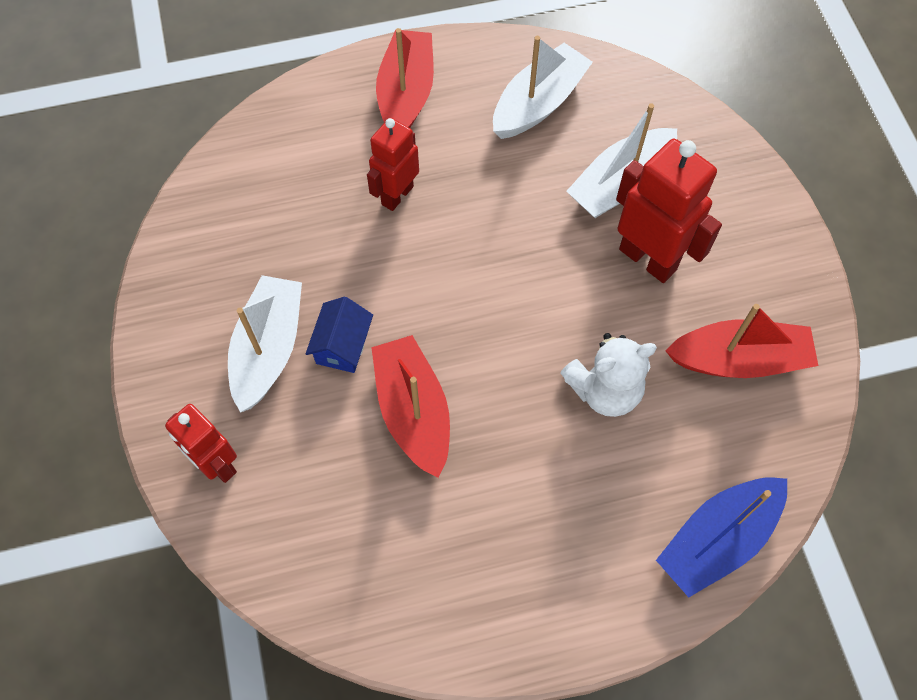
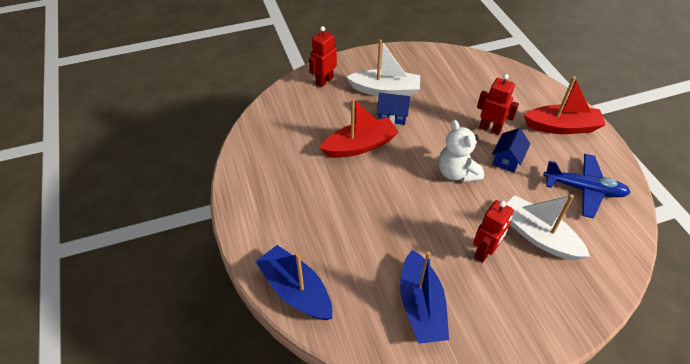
camera: 85 degrees right, 15 degrees down
(469, 186) = (507, 159): none -> blue house
(538, 103) = (584, 189): white boat -> blue plane
(604, 390) = (386, 230): white teddy bear -> white teddy bear (456, 173)
(648, 259) = (484, 252): red robot -> red robot, size x0.65
(739, 359) = (421, 306): red boat -> blue boat

